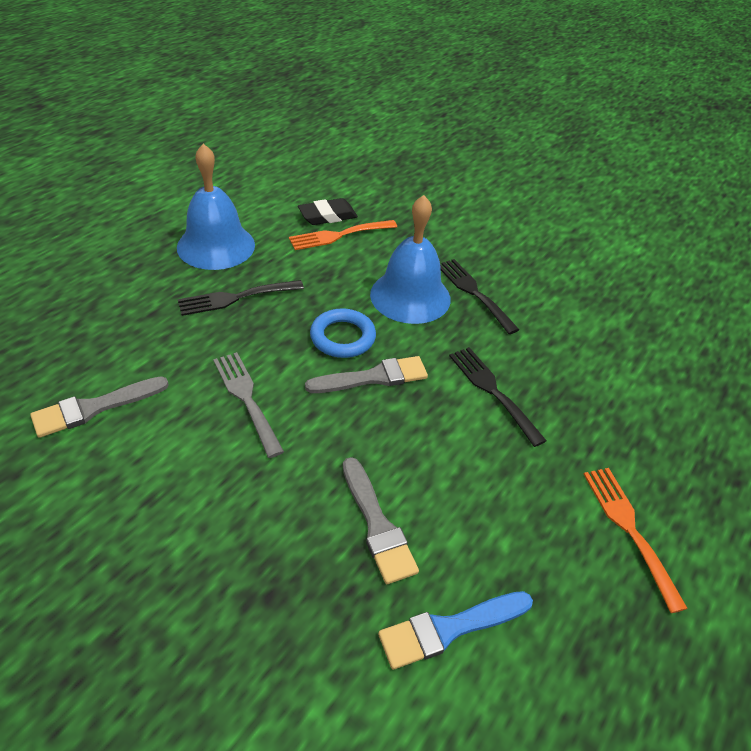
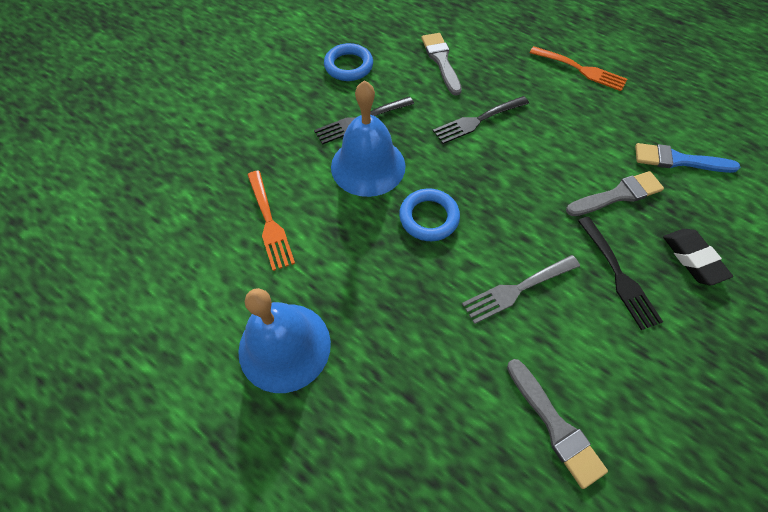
camera: 85 degrees left, 15 degrees up
(235, 298) = (379, 314): black fork -> black fork (618, 275)
(327, 216) = (231, 234): black eraser -> black eraser (692, 259)
(373, 377) = (475, 195): grey brush -> grey brush (441, 61)
(449, 629) = (678, 160): blue brush -> blue brush turned 120 degrees clockwise
(559, 285) = (348, 66): none -> blue ring
(629, 529) = (581, 69): orange fork -> orange fork turned 135 degrees counterclockwise

